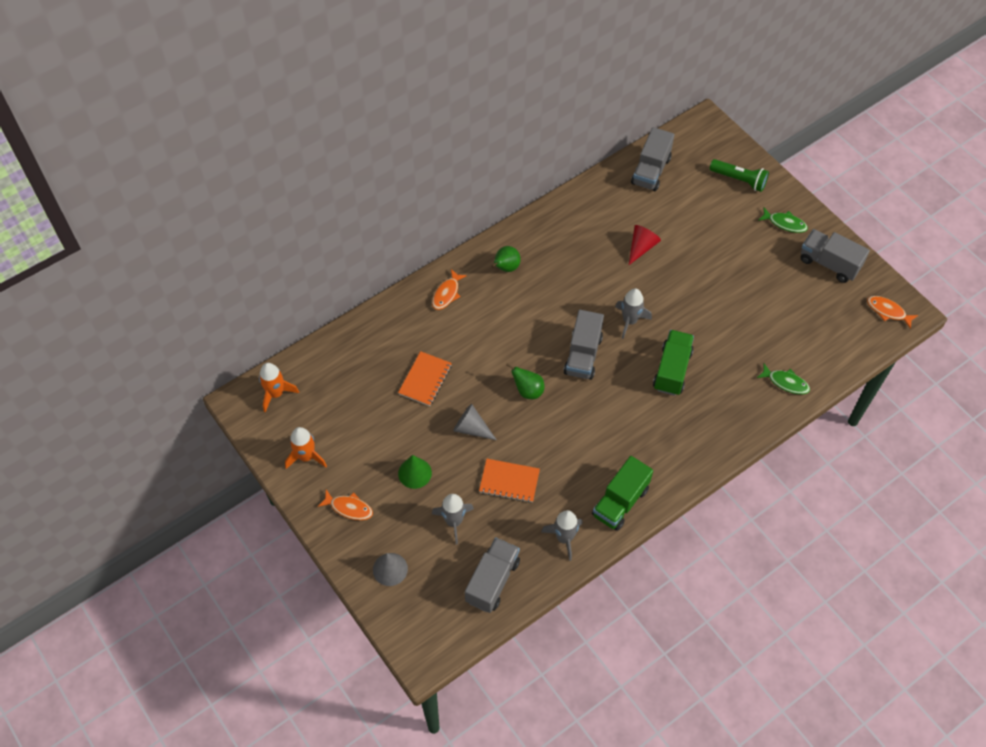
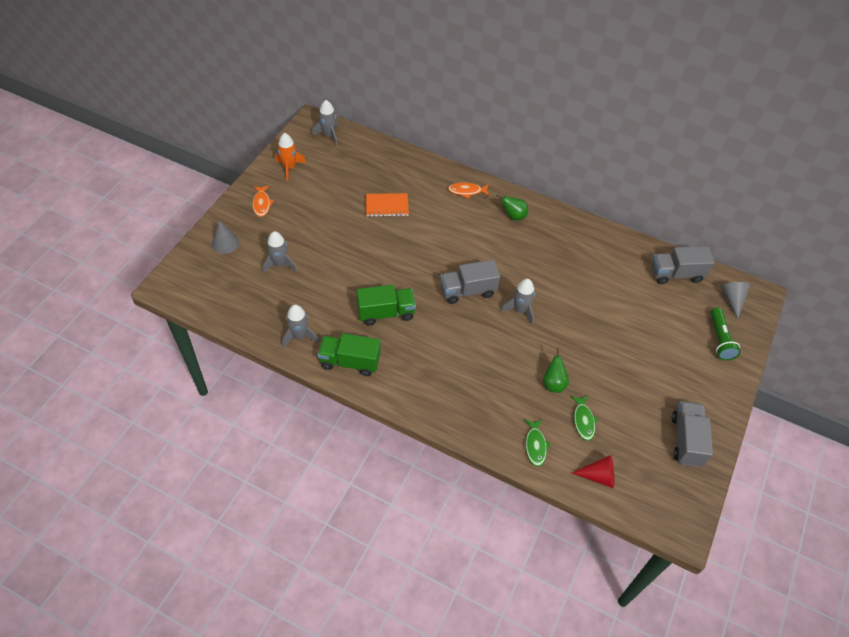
camera: 60 degrees right, 5 degrees down
(276, 393) = (328, 135): orange rocket -> grey rocket
(414, 473) = (307, 228): green cone -> none
(471, 428) = (362, 246): grey cone -> grey cone (732, 300)
(492, 581) = (242, 304): grey truck -> none
(509, 481) = (330, 285): orange notebook -> none
(528, 391) = (414, 268): green pear -> green pear (553, 384)
(641, 247) = (596, 293): red cone -> red cone (598, 476)
(672, 370) = (493, 355): green truck -> green truck (386, 313)
(785, 223) = (702, 390): green fish -> green fish (583, 421)
(888, 311) = (671, 509): orange fish -> none

